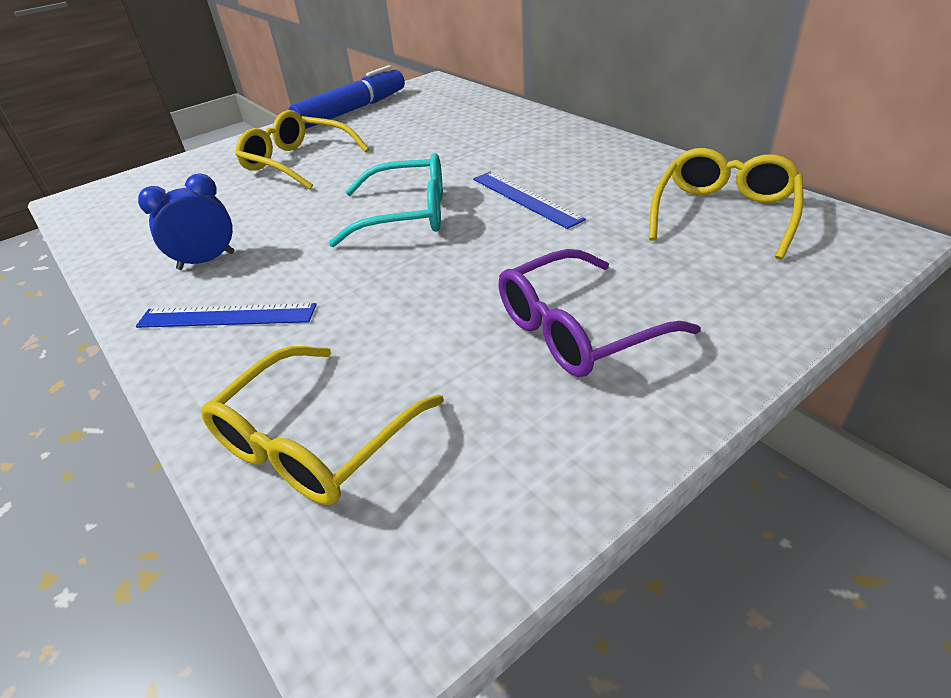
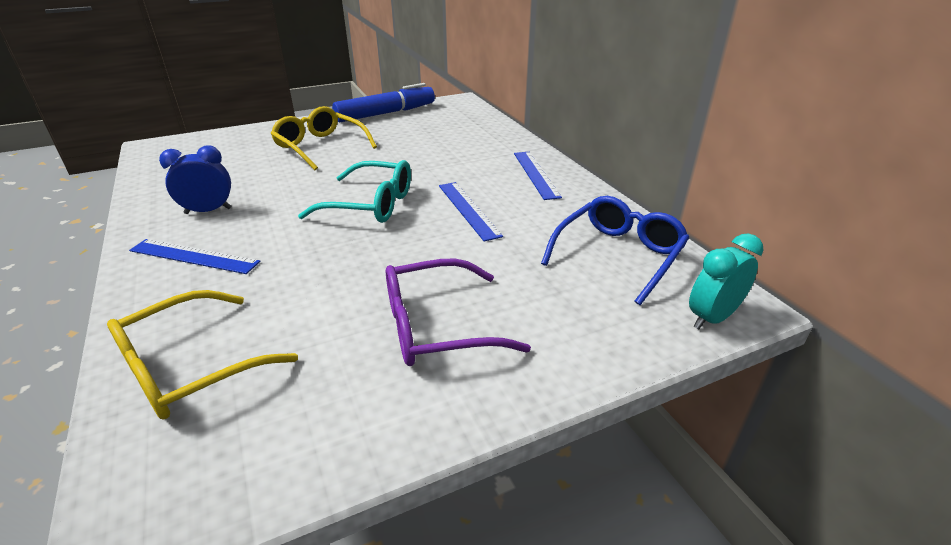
camera: 10 degrees right, 5 degrees down
(575, 146) = (536, 174): none -> blue ruler
(723, 214) = (618, 255): yellow glasses -> blue glasses
(862, 256) = (712, 318): none -> turquoise clock

